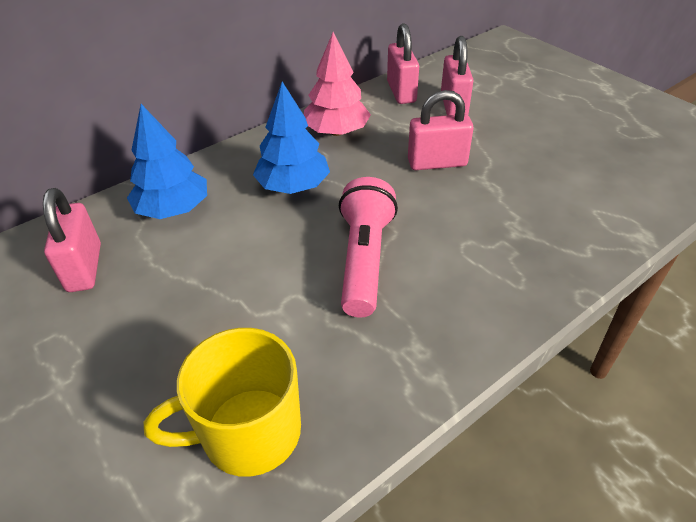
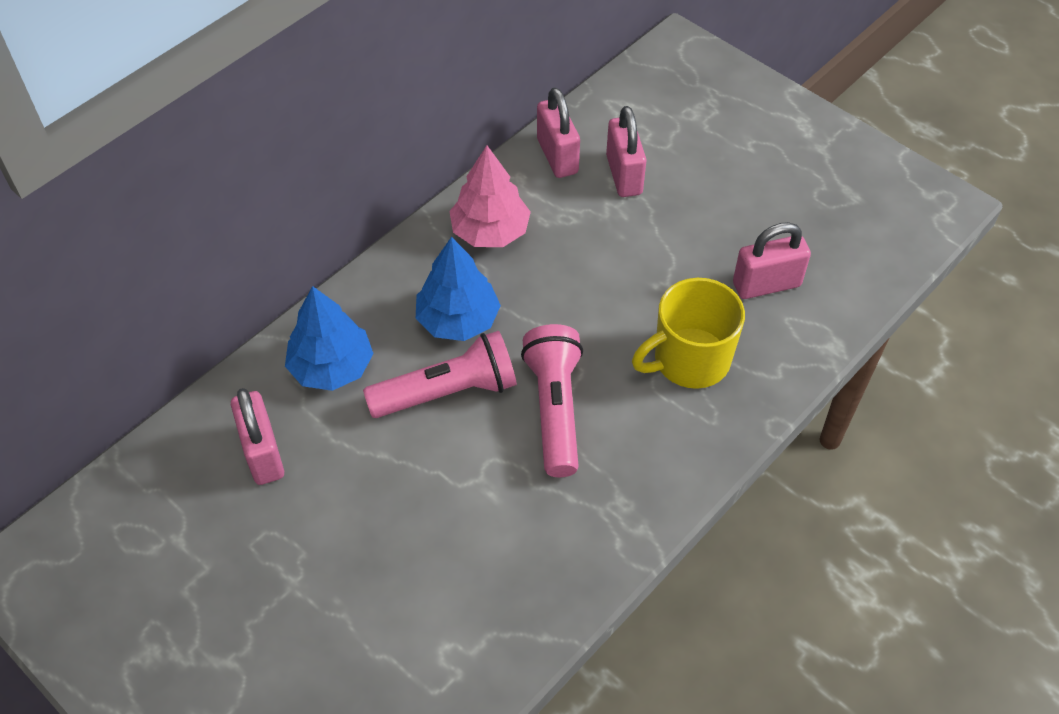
camera: 10 degrees left, 10 degrees up
(248, 432) = (484, 602): yellow mug -> yellow mug (689, 360)
(268, 237) = (448, 392): none -> pink flashlight
(437, 163) = (614, 269): pink padlock -> pink padlock (766, 285)

